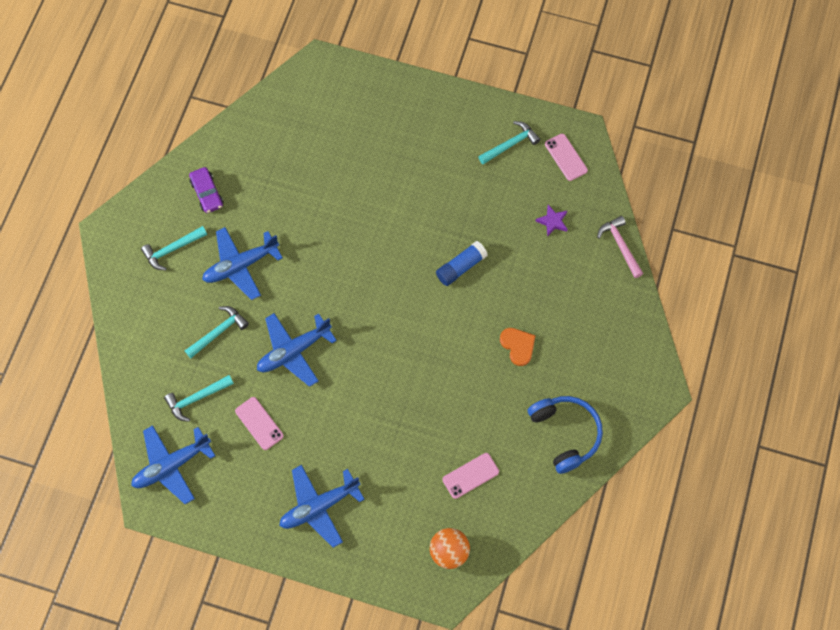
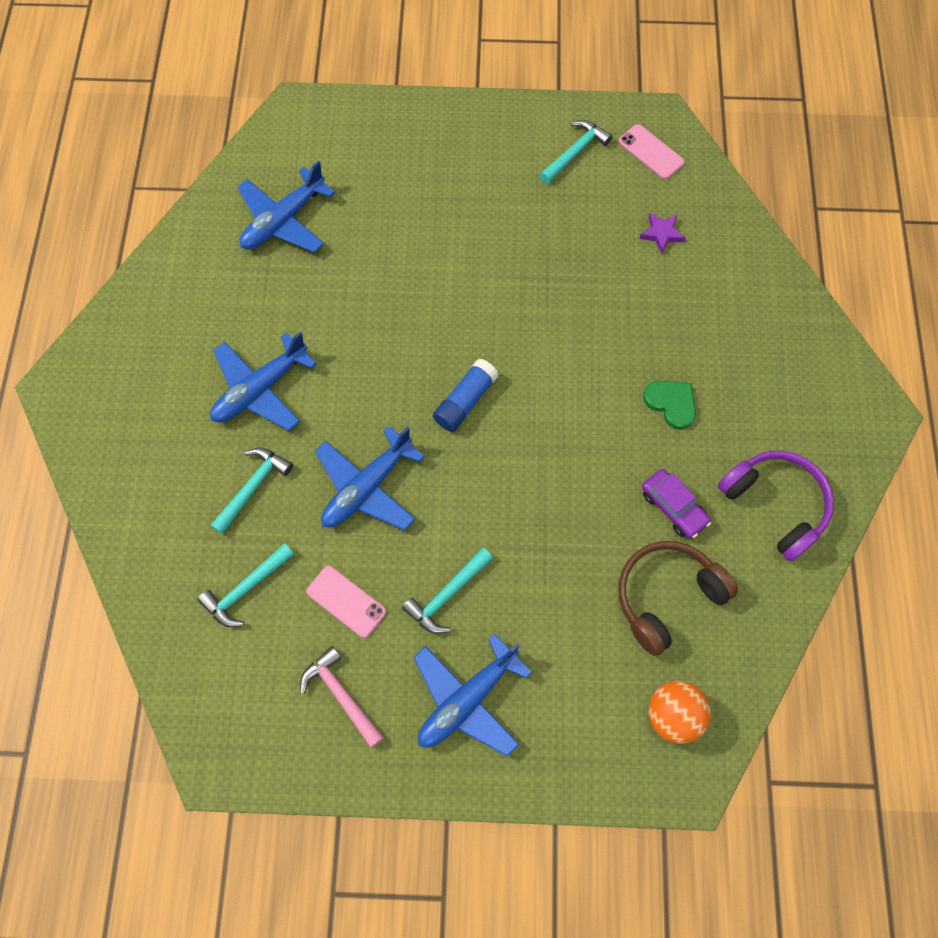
camera: 15 degrees left, 0 degrees up
(171, 465) = (234, 697): blue plane -> blue plane (283, 220)
(172, 249) = (158, 390): turquoise hammer -> turquoise hammer (447, 595)
(207, 193) = (188, 305): purple car -> purple car (673, 507)
(461, 267) = (561, 319): blue glue stick -> blue glue stick (465, 401)
(470, 475) = (667, 597): pink phone -> brown headphones
(518, 346) = (671, 403): orange heart -> green heart
(565, 434) = (775, 505): blue headphones -> purple headphones
(620, 245) = (759, 243): pink hammer -> pink hammer (341, 695)

